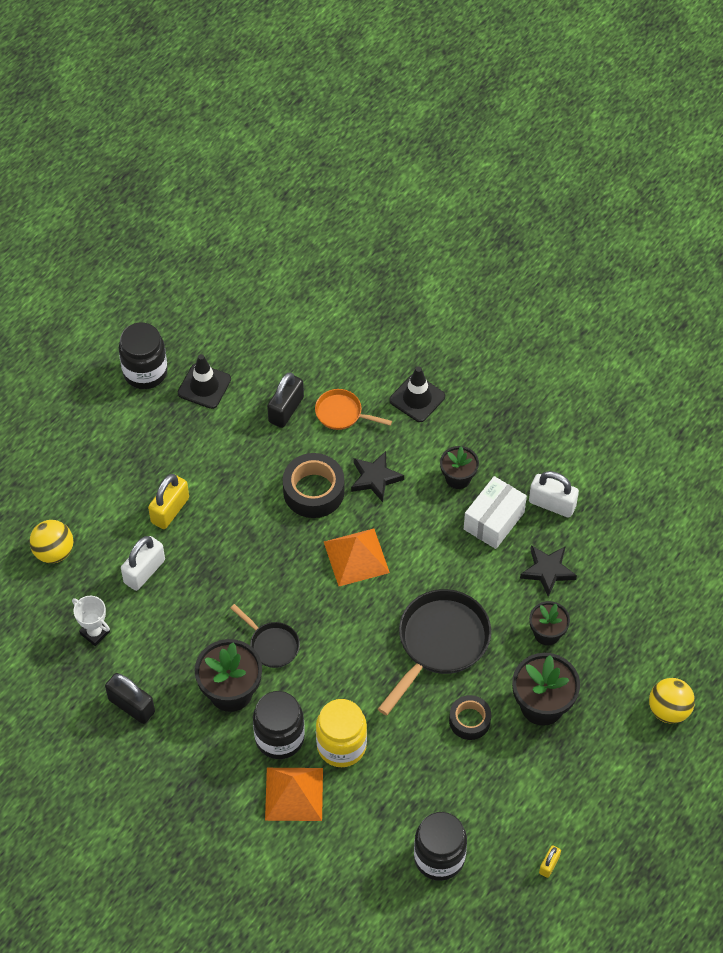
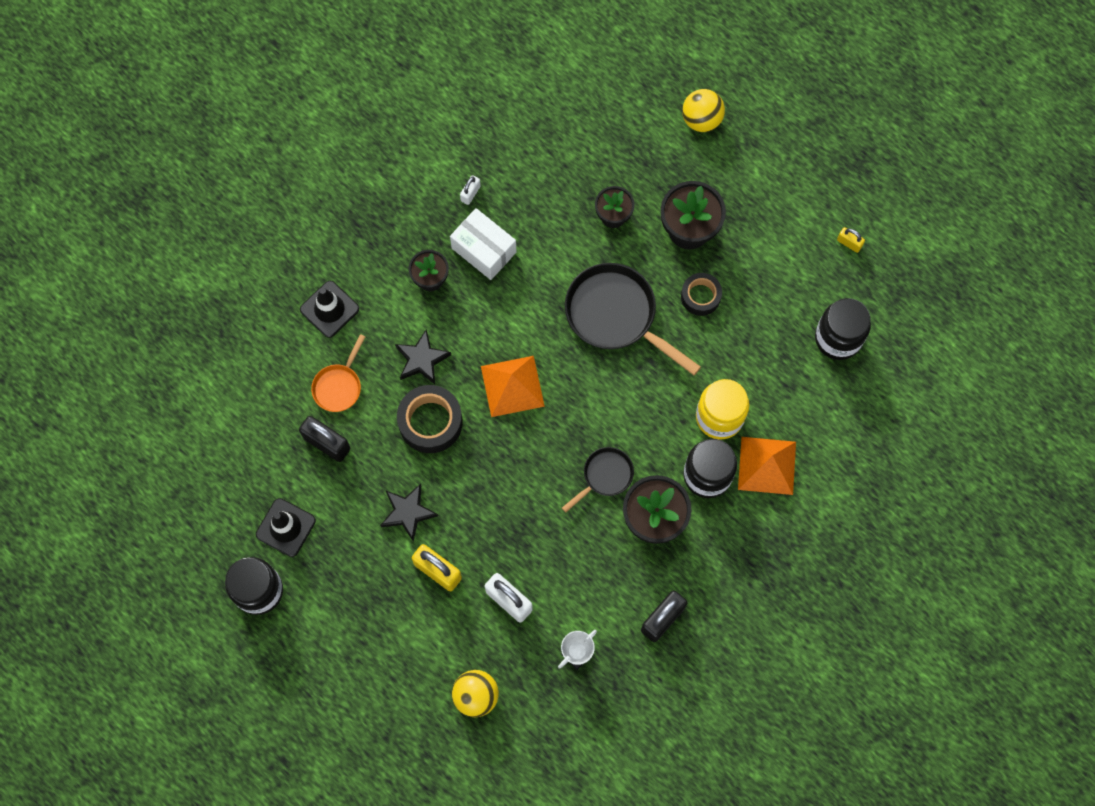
camera: 85 degrees left, 15 degrees up
(548, 571) = (545, 207): black star -> black star (408, 512)
(552, 504) = (470, 193): white padlock -> white padlock, size x0.54

